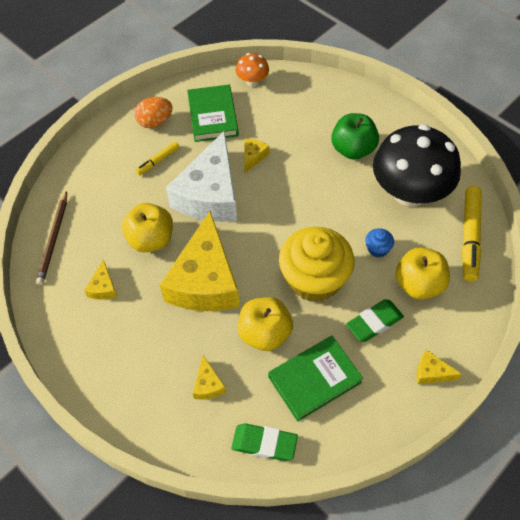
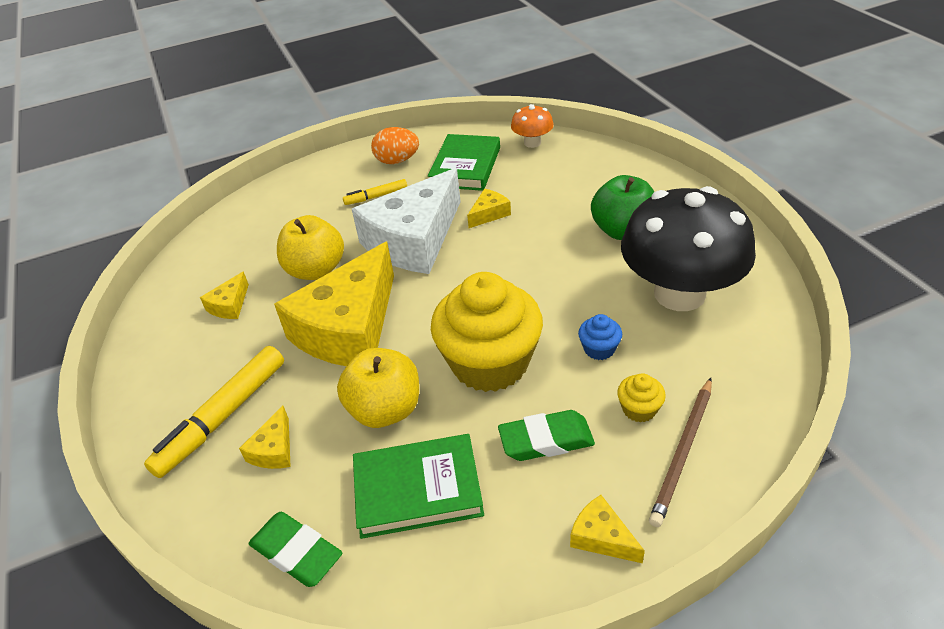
camera: 25 degrees right, 15 degrees down
(54, 239) = (213, 246): brown pencil -> brown pencil (683, 452)
(419, 284) = (639, 409): yellow apple -> yellow cupcake
(470, 237) = (749, 368): yellow marker -> yellow marker (223, 417)

